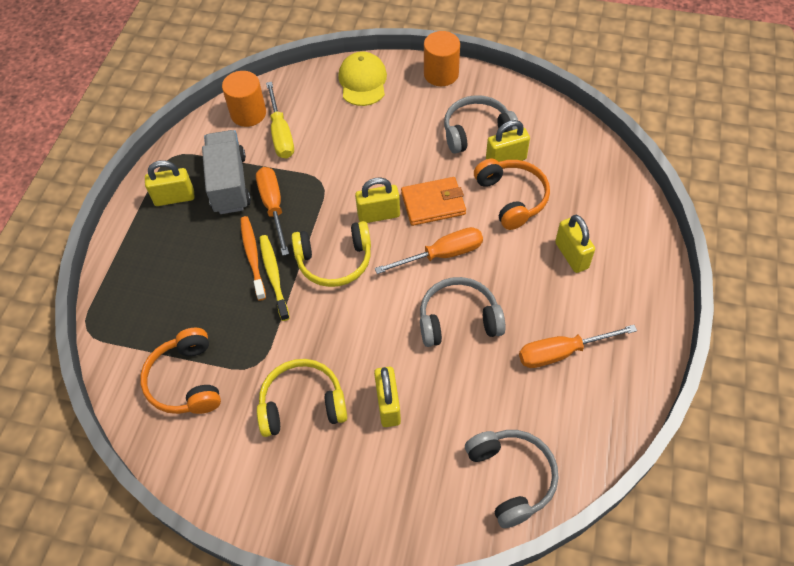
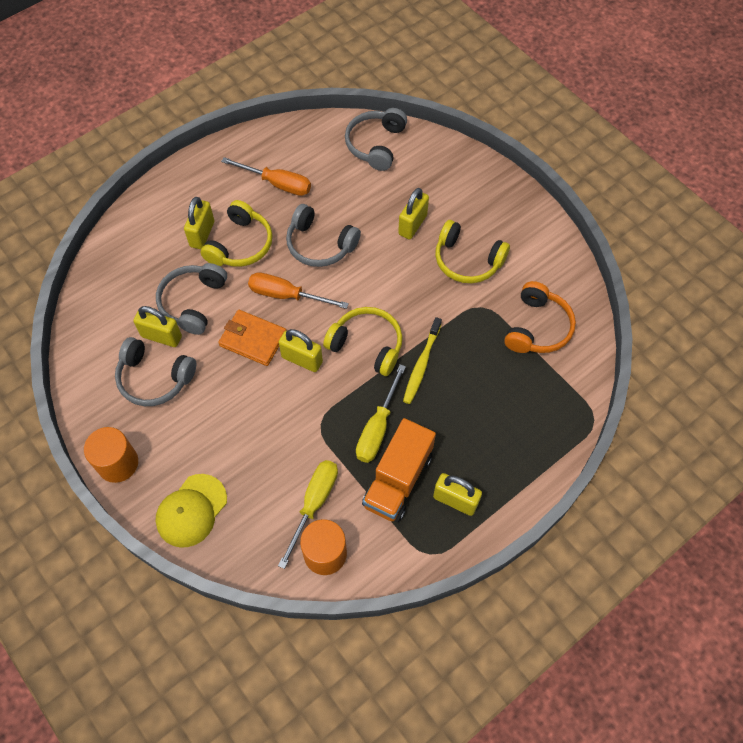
camera: 145 degrees left, 5 degrees up
(229, 184) = (398, 480): grey truck -> orange truck
(253, 256) = (426, 393): orange toothbrush -> none
(273, 207) = (377, 428): orange screwdriver -> yellow screwdriver
(512, 198) = (193, 302): orange headphones -> grey headphones
(528, 269) = (240, 244): none -> yellow headphones

